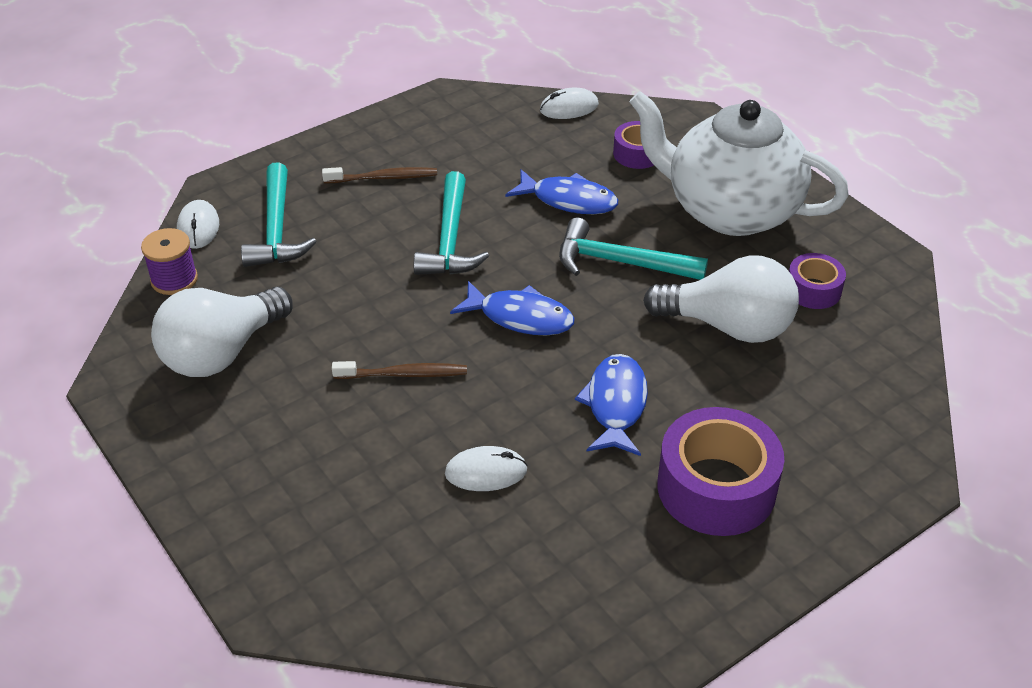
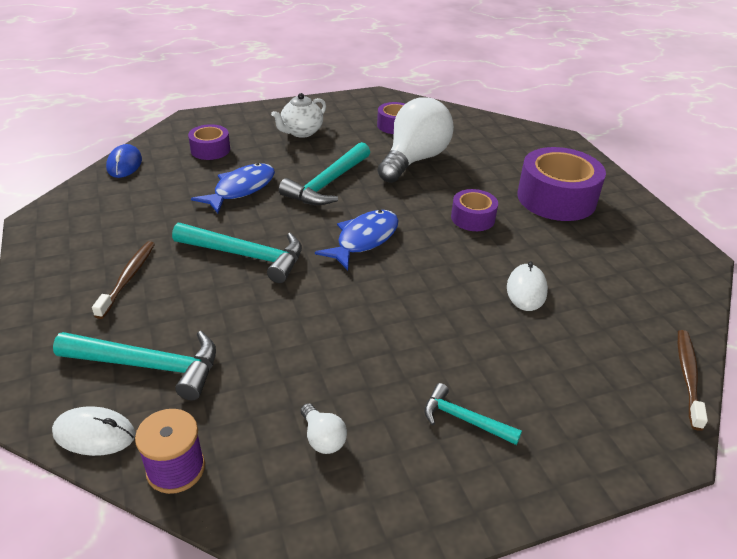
camera: 75 degrees left, 5 degrees down
(221, 353) = (322, 438): white light bulb -> white light bulb, size x0.40
(266, 443) = (464, 419): none -> turquoise hammer
(404, 374) = (404, 313): brown toothbrush -> brown toothbrush (688, 377)
(569, 107) = (124, 164): white mouse -> blue mouse
(615, 404) = (472, 218): blue fish -> purple tape
(730, 210) = (301, 132): white teapot -> white teapot, size x0.43

